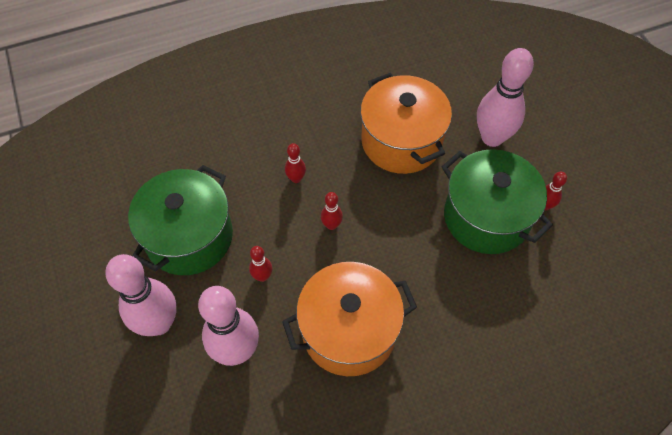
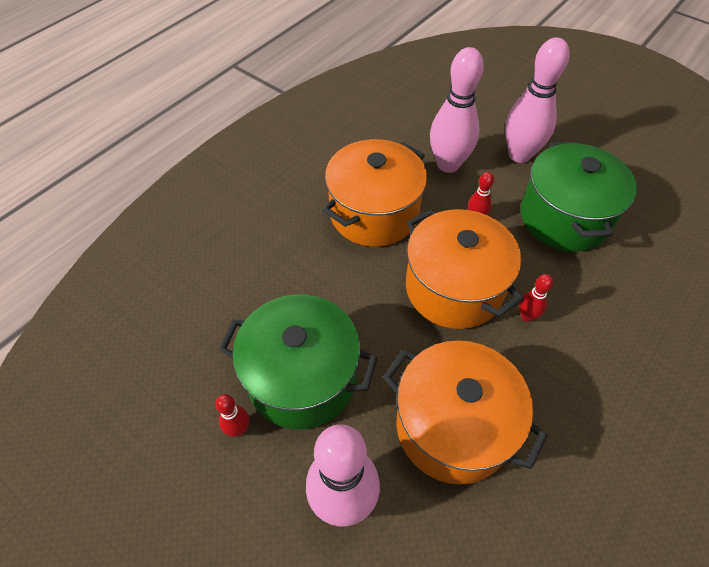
camera: 150 degrees right, 5 degrees down
(331, 225) = (454, 288): red bowling pin -> orange pot

